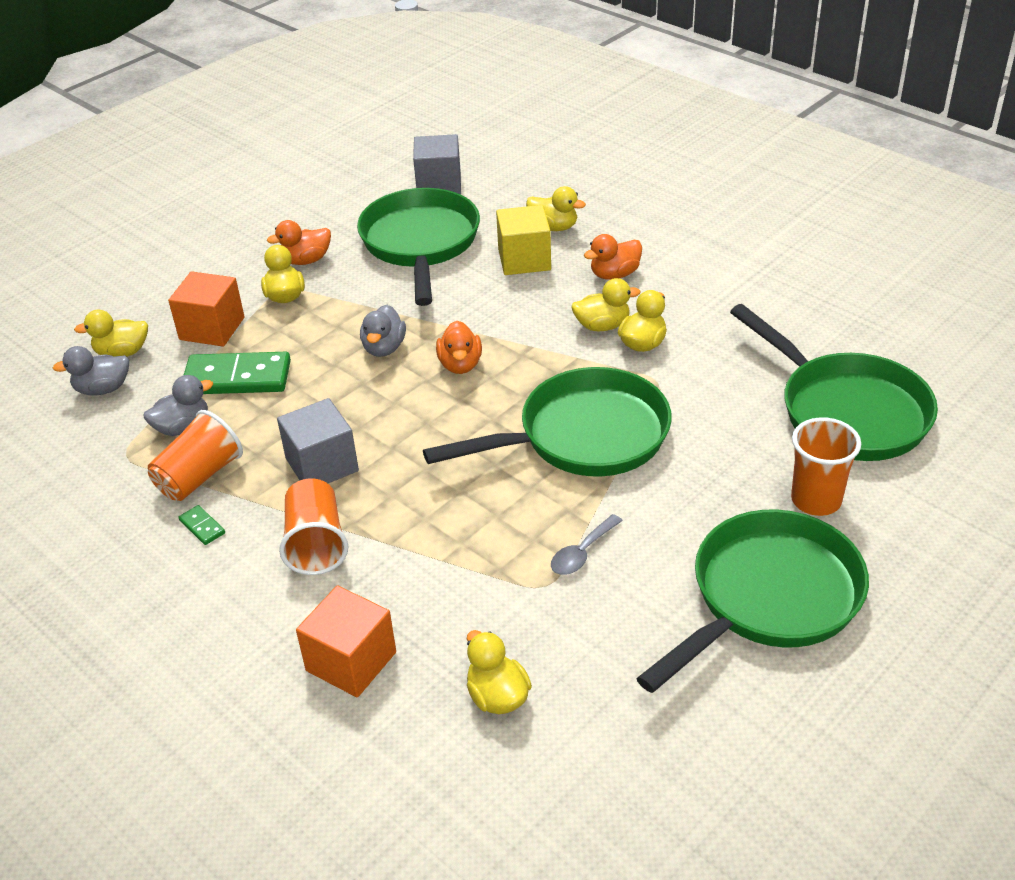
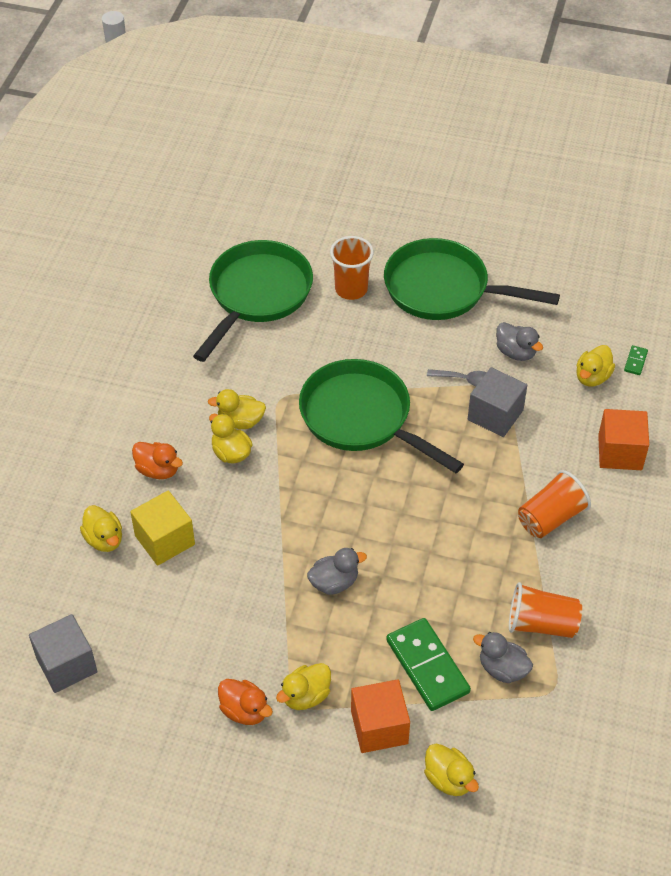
camera: 120 degrees left, 10 degrees up
(103, 389) = (499, 760): grey duck -> grey duck (516, 352)
(202, 527) = (582, 592): green domino -> green domino (635, 361)
(322, 465) = (481, 554): grey cube -> grey cube (495, 415)
(420, 244) = (176, 630): green pan -> none
(460, 365) = (326, 522): orange duck -> none
(553, 227) = (104, 539): yellow duck -> yellow duck turned 150 degrees clockwise

